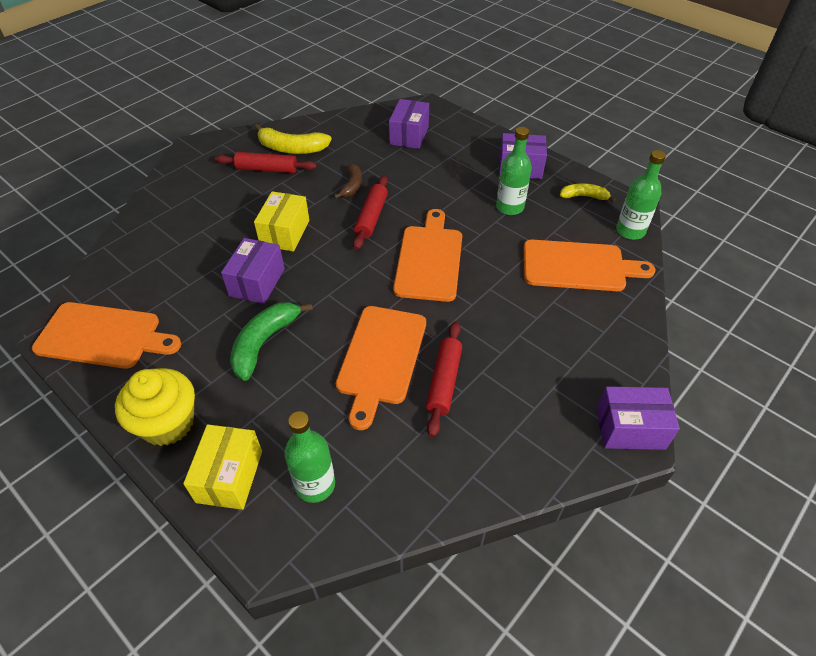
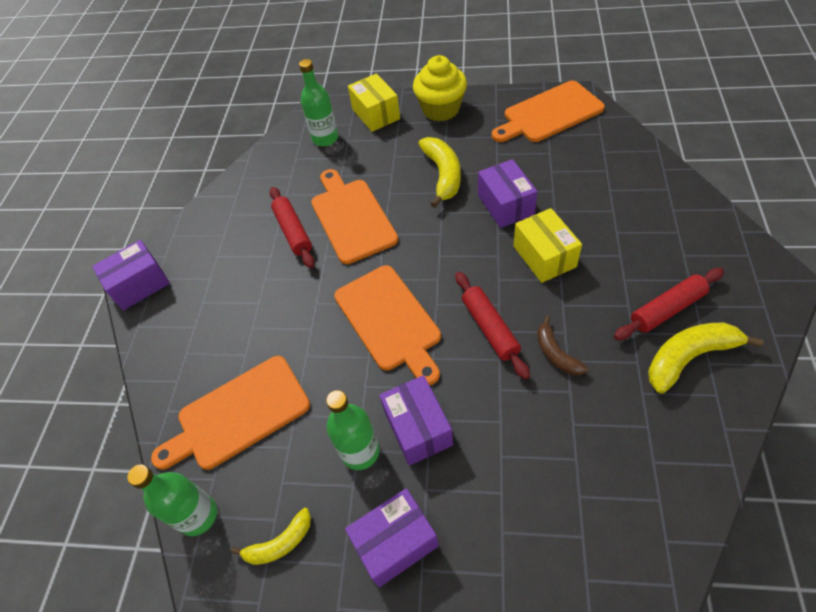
camera: 150 degrees right, 5 degrees up
(264, 343) = (443, 175): green banana -> yellow banana
(409, 135) = (593, 497): purple box -> purple box (418, 428)

